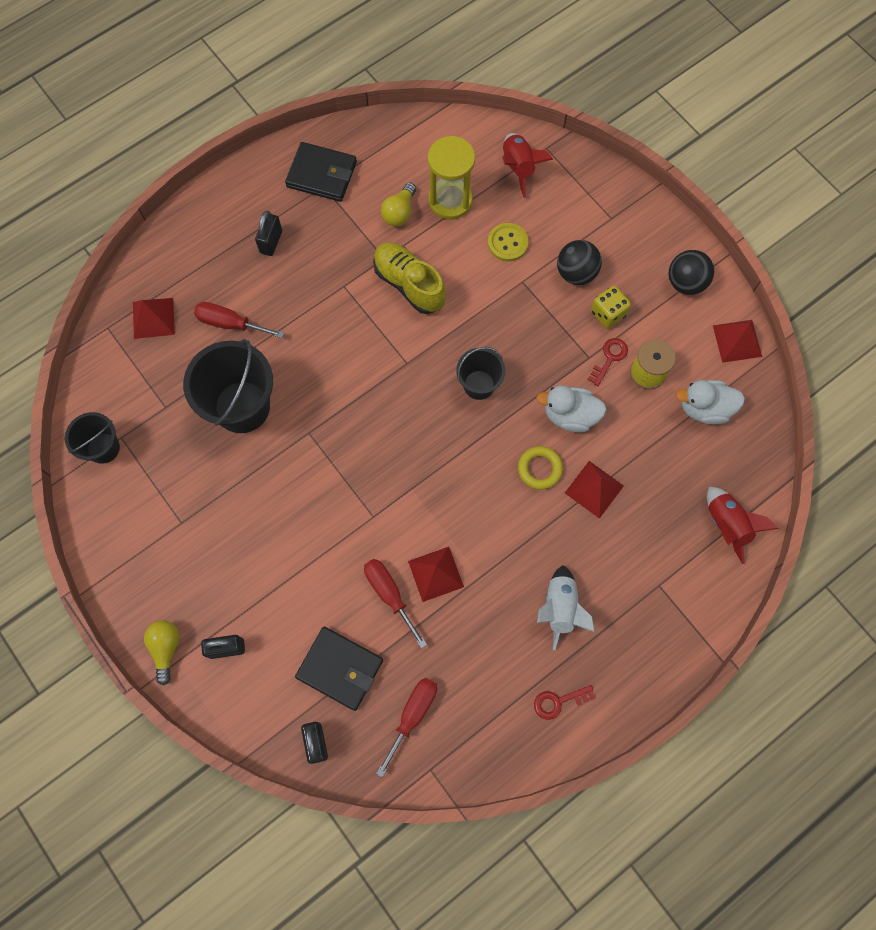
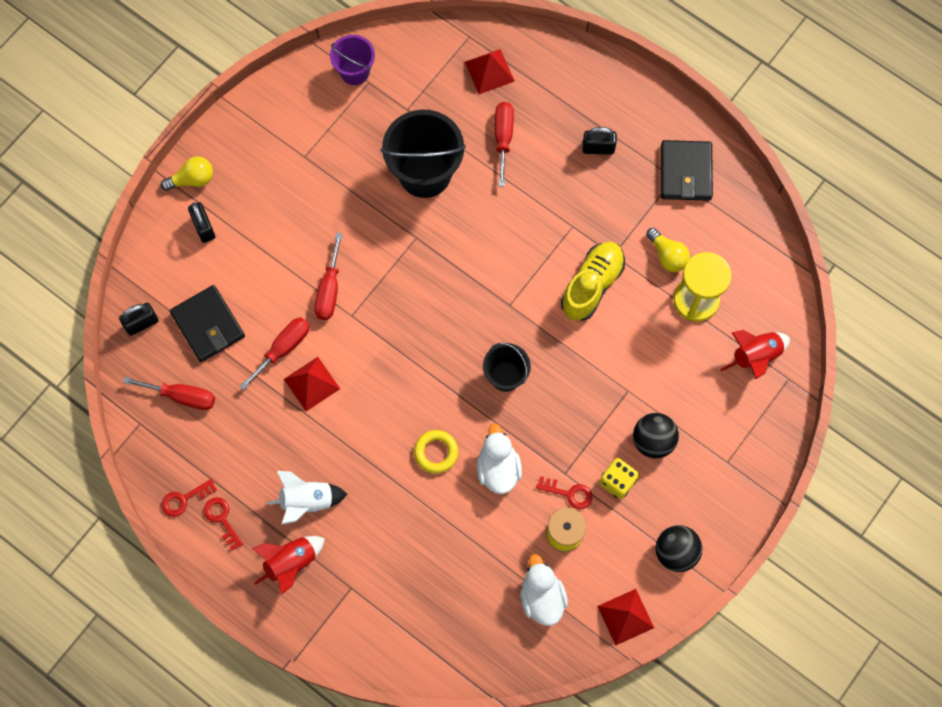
camera: 75 degrees right, 0 degrees up
(103, 448) = (354, 71): black bucket -> purple bucket
(339, 531) = (329, 290): none -> red screwdriver
(340, 668) = (208, 325): black wallet -> black wallet turned 45 degrees counterclockwise
(399, 212) = (667, 255): yellow light bulb -> yellow light bulb turned 135 degrees counterclockwise
(507, 243) = (665, 366): yellow button -> none
(527, 738) = (184, 499): none -> red key
(594, 489) = (429, 507): red pyramid -> none
(726, 525) = (426, 641): red rocket -> red rocket (291, 563)

